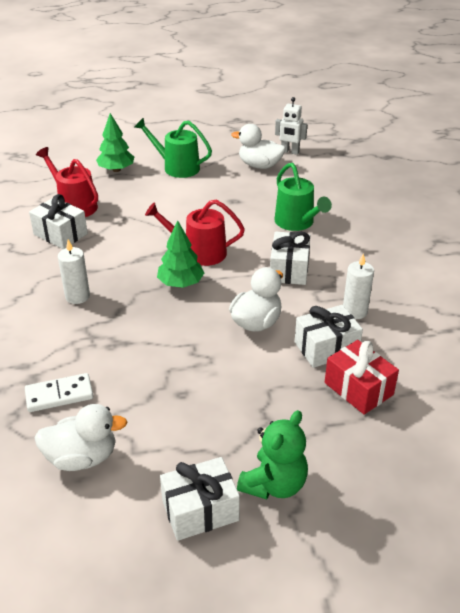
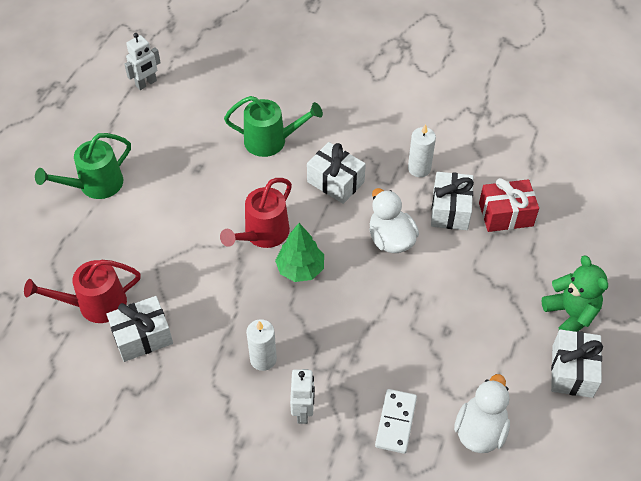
camera: 60 degrees left, 15 degrees up
(39, 336) = (303, 411): none -> white robot
(116, 170) = (53, 239): green tree -> none
(259, 165) = (151, 119): white duck -> none

